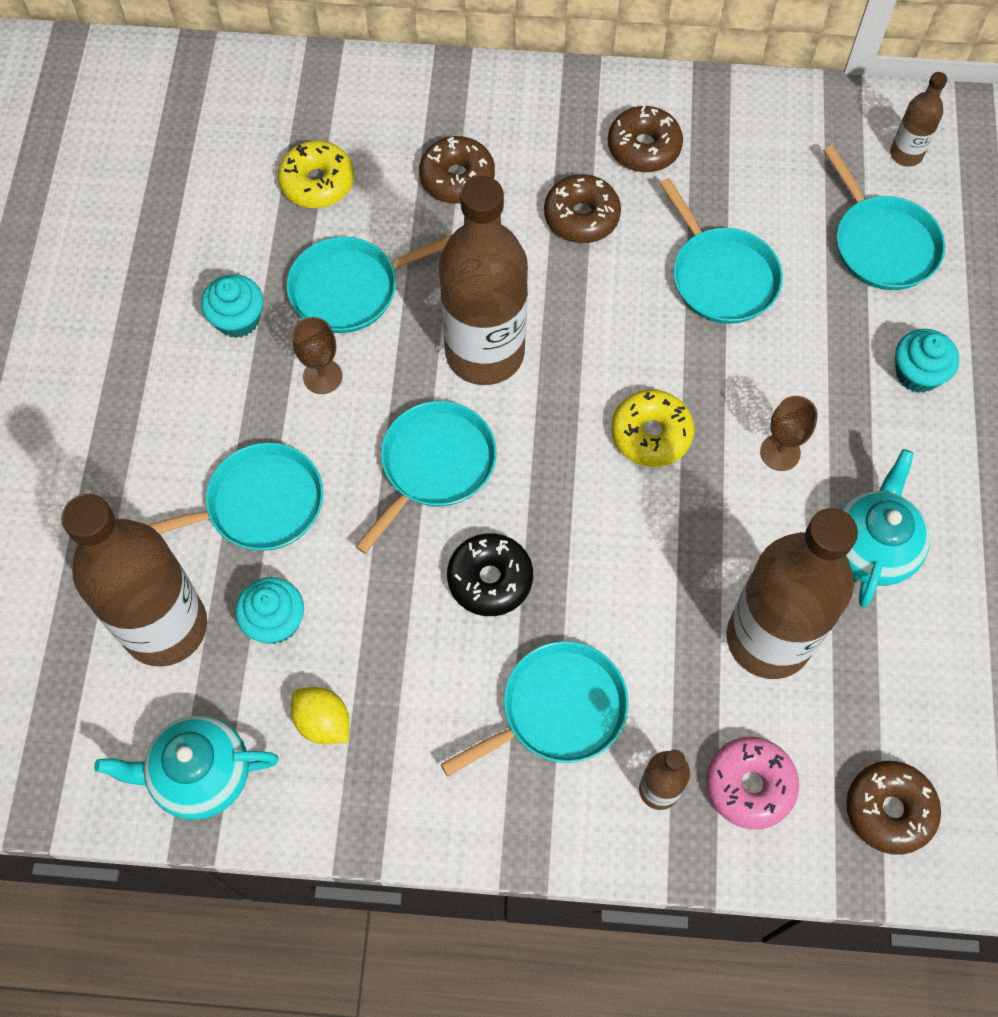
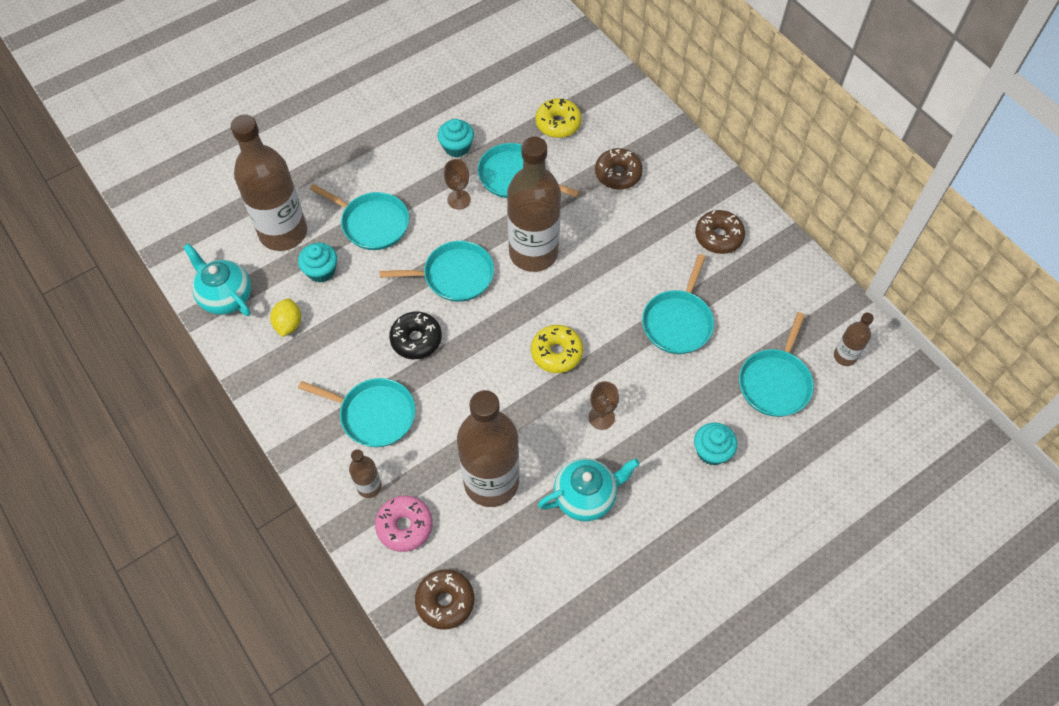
camera: 50 degrees right, 5 degrees down
(581, 217) = (650, 239): brown donut -> none

